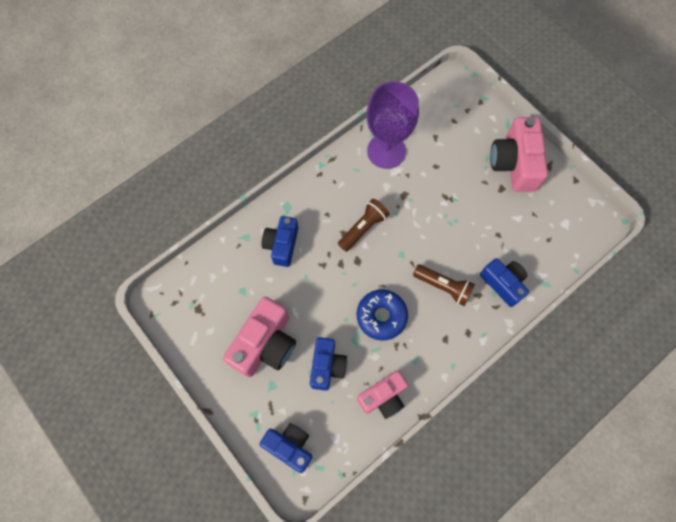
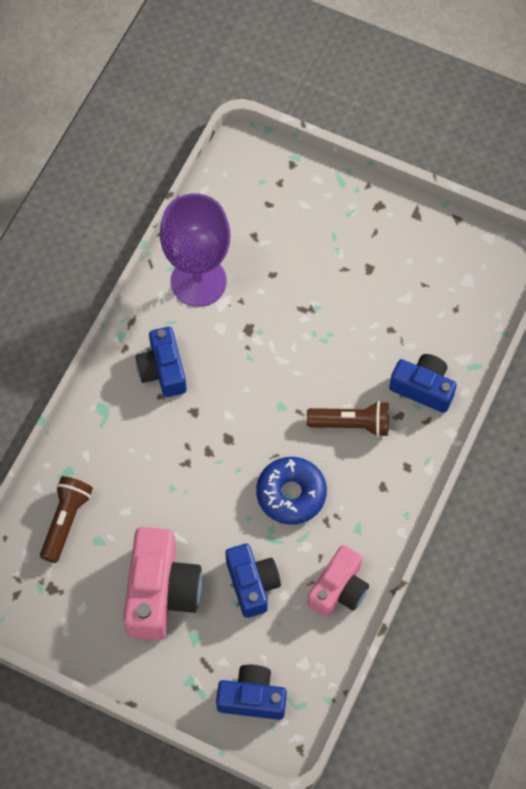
camera: 25 degrees left, 5 degrees down
(282, 245) = (120, 461): blue camera -> blue camera (163, 370)
(363, 228) = (216, 394): brown flashlight -> brown flashlight (65, 521)
(514, 163) = (371, 229): pink camera -> none

